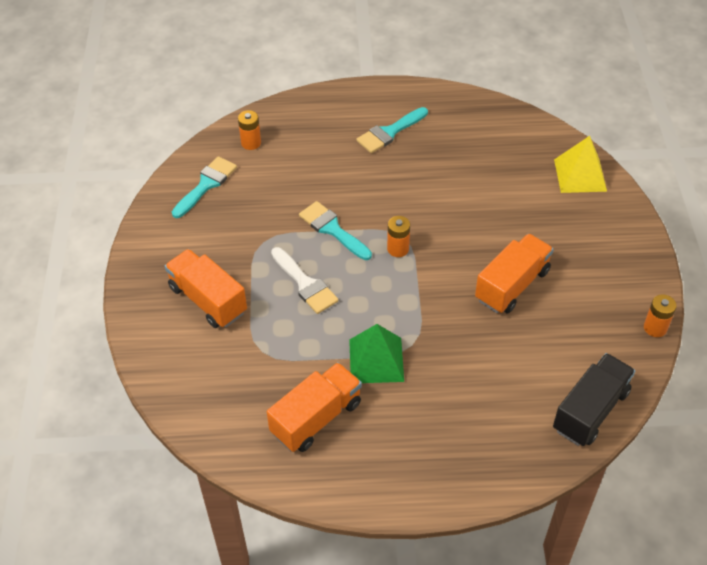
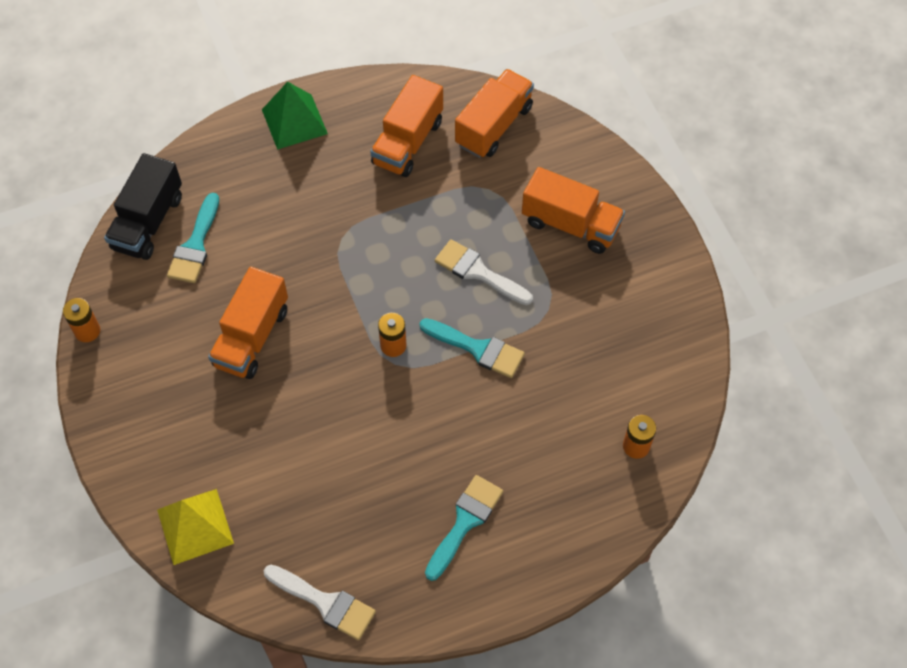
camera: 160 degrees right, 10 degrees up
(206, 184) = (655, 365): turquoise brush -> turquoise brush (195, 245)
(226, 410) = (494, 126): none -> orange truck
(376, 360) = (372, 212): green pyramid -> green pyramid (294, 121)
(498, 115) = (325, 603): none -> white brush

